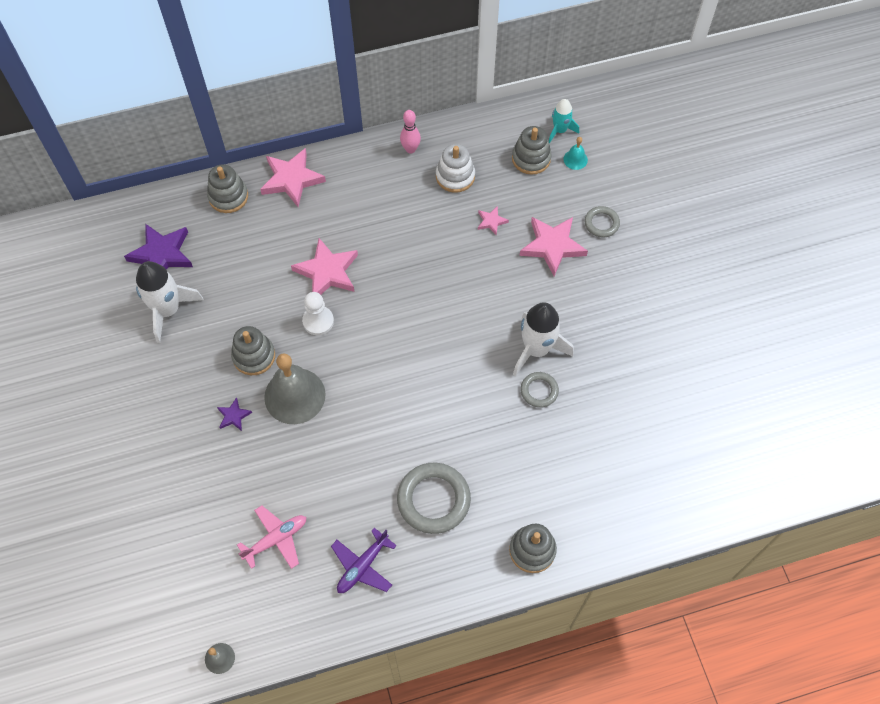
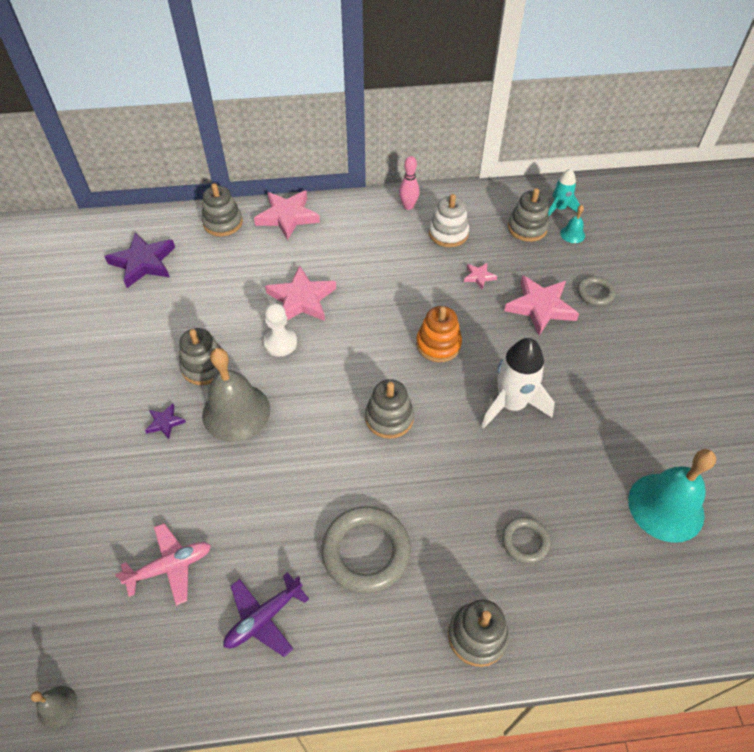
camera: 10 degrees right, 10 degrees down
(168, 310) = (132, 311): white rocket -> none
(432, 379) = (389, 418): none -> grey stacking toy
(464, 300) = (438, 344): none -> orange stacking toy
(539, 391) = (509, 448): grey ring -> grey ring (525, 541)
(672, 421) = (666, 507): none -> turquoise bell

